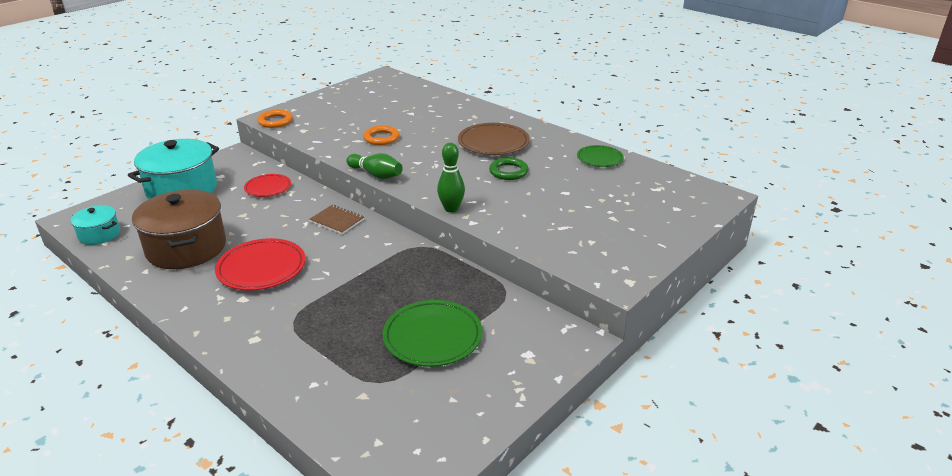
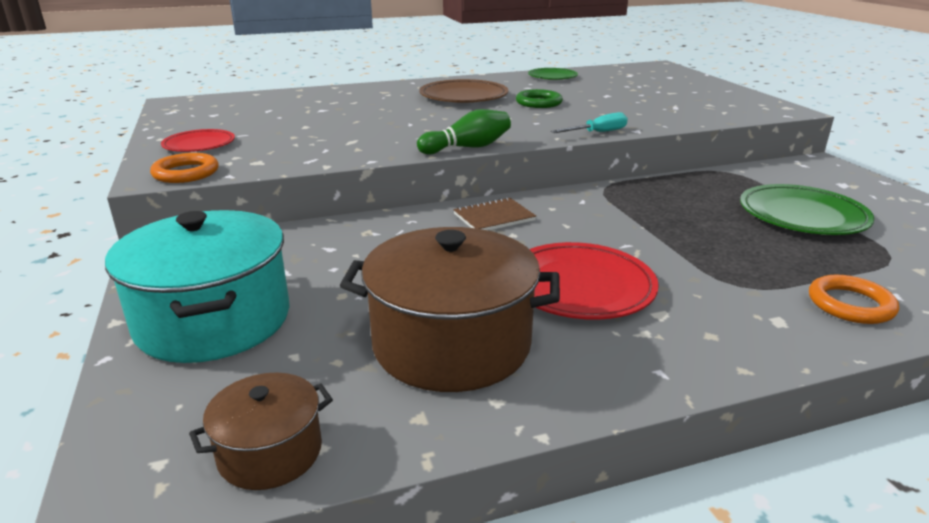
camera: 60 degrees left, 5 degrees down
(99, 234) = (270, 452): turquoise pot -> brown pot
(268, 188) = (330, 245): red plate -> red plate (199, 144)
(381, 138) = (367, 131): orange ring -> orange ring (850, 304)
(451, 209) = (597, 133): green bowling pin -> turquoise screwdriver

